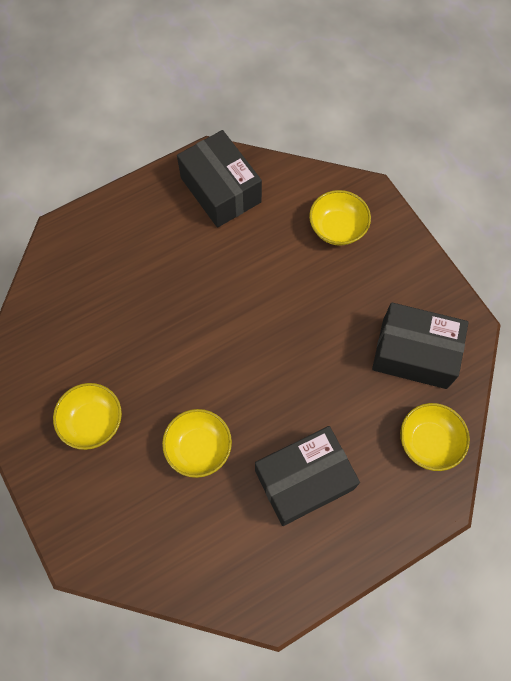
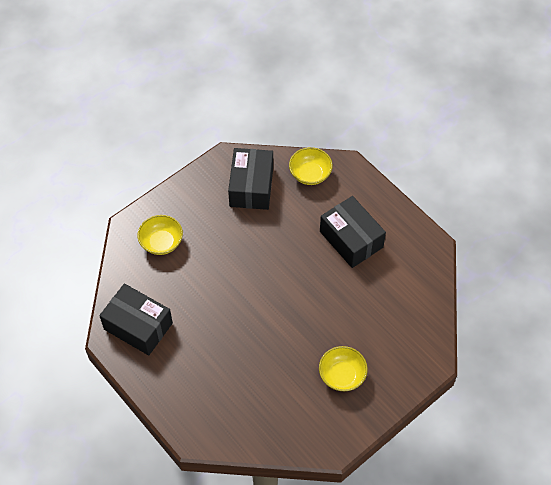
camera: 100 degrees left, 10 degrees down
(199, 447) = (344, 304): yellow bowl -> none
(221, 190) = (138, 326): black box -> black box turned 75 degrees clockwise

